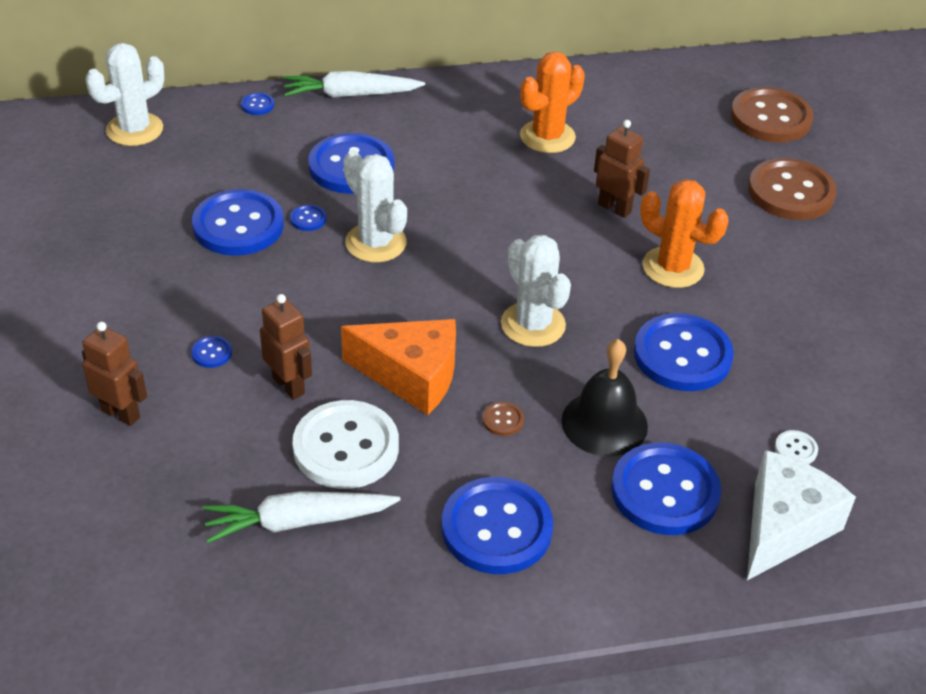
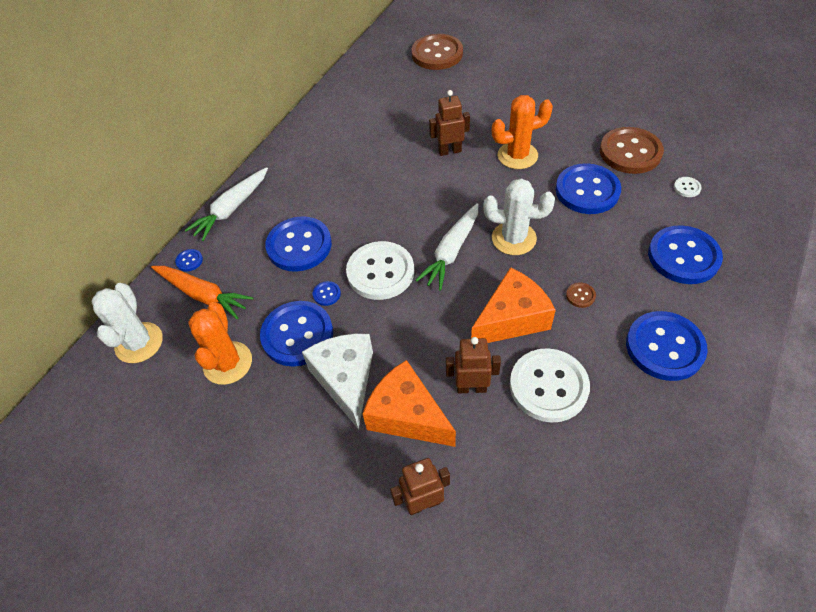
camera: 45 degrees left, 10 degrees up
(211, 353) = (407, 415): blue button -> orange cheese
(226, 137) = (203, 295): none -> orange carrot
(298, 522) = (596, 448): white carrot -> white carrot (451, 252)
(375, 243) = (380, 272): white cactus -> white button
(547, 137) = (364, 144): orange cactus -> orange cactus (227, 363)
(604, 423) = (615, 252): black bell -> none
(783, 527) = (738, 224): white cheese -> white cheese (345, 380)
(791, 192) = (500, 80): brown button -> brown button (630, 152)

